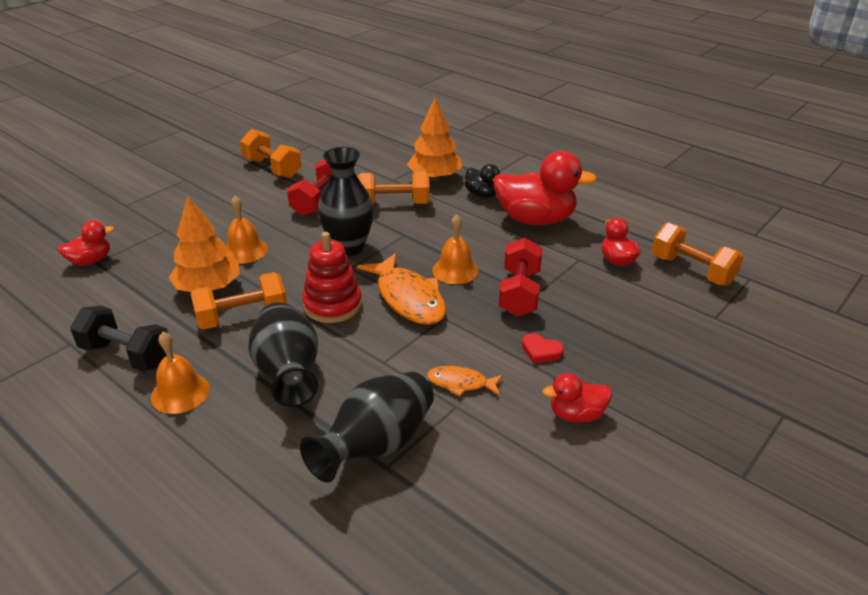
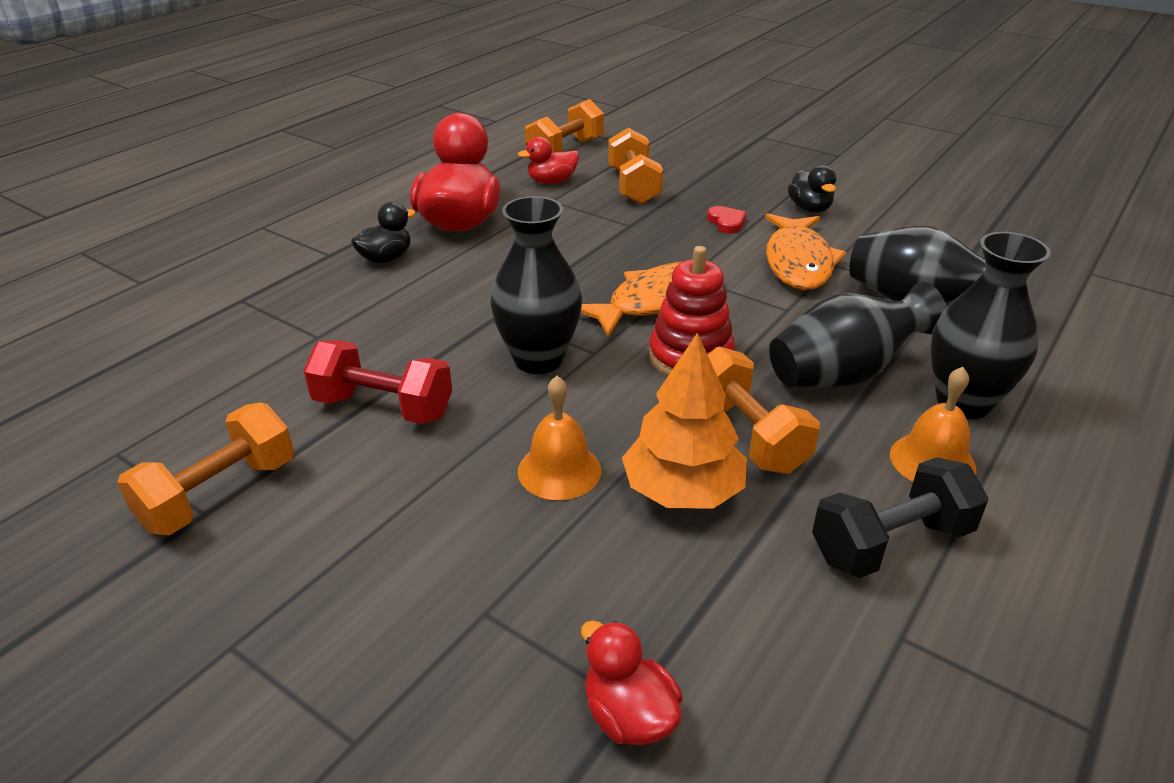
camera: 95 degrees left, 0 degrees up
(127, 355) = (890, 543): black dumbbell -> black dumbbell turned 45 degrees clockwise
(230, 429) = (963, 403): none -> black vase
(394, 204) = (405, 329): orange dumbbell -> orange dumbbell (633, 186)
(435, 177) = (320, 298): orange tree -> none
(455, 270) = (587, 272): orange bell -> none
(461, 383) = (798, 262): orange fish -> orange fish, size x1.88
(519, 293) = (627, 233): red dumbbell -> none
(541, 351) = (726, 222): red heart -> red heart turned 45 degrees counterclockwise
(576, 415) = (809, 209): red duck -> black duck

